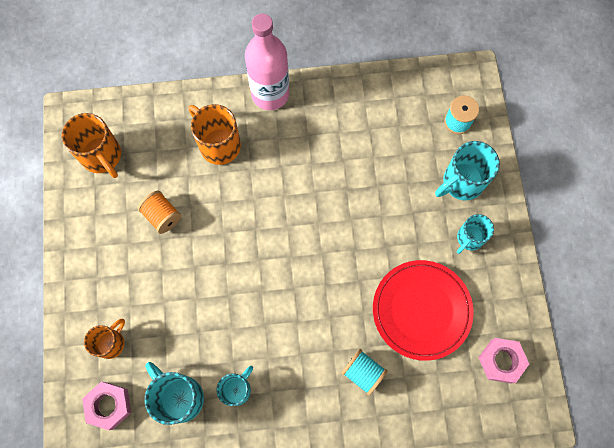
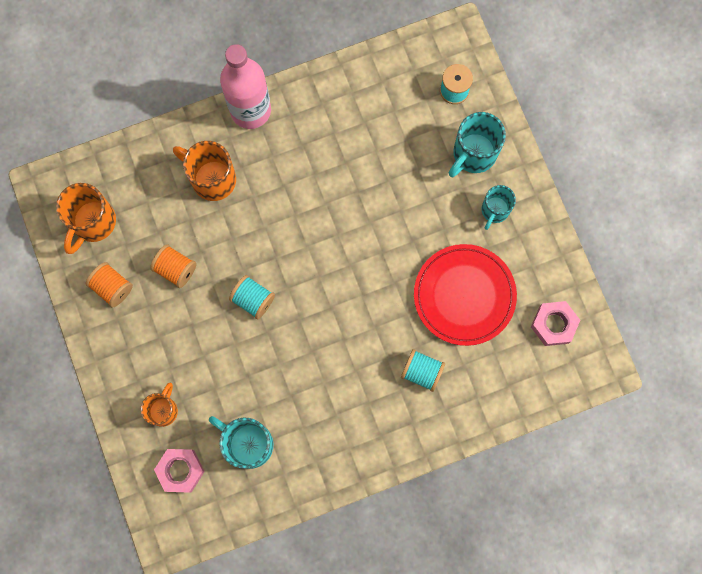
camera: 15 degrees left, 5 degrees up
(101, 217) = (112, 287): none -> orange spool
(102, 156) = (93, 223): orange mug -> orange mug turned 75 degrees clockwise
(224, 262) = (253, 299): none -> turquoise spool
(237, 389) = (302, 421): turquoise mug -> none

